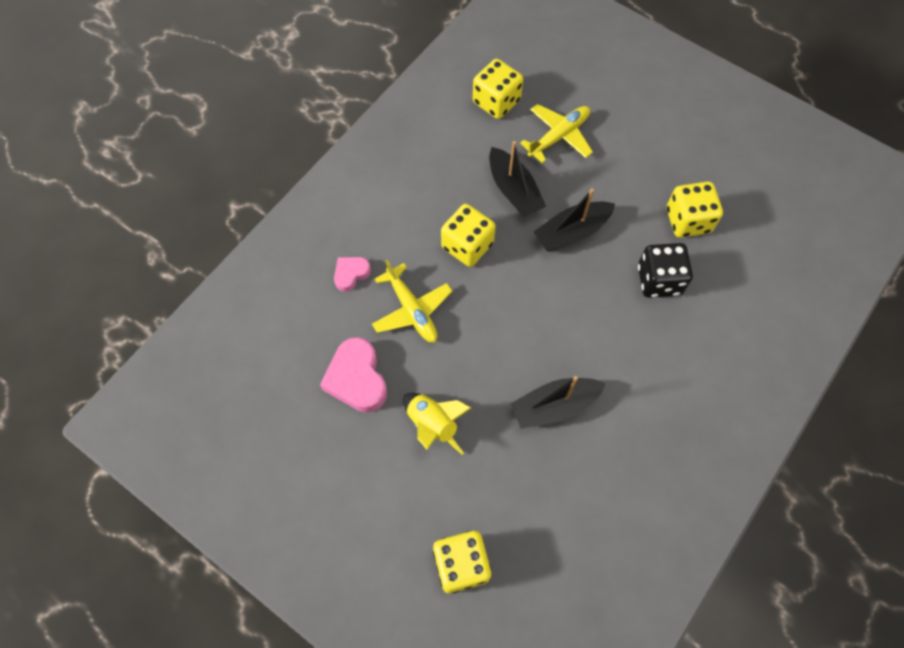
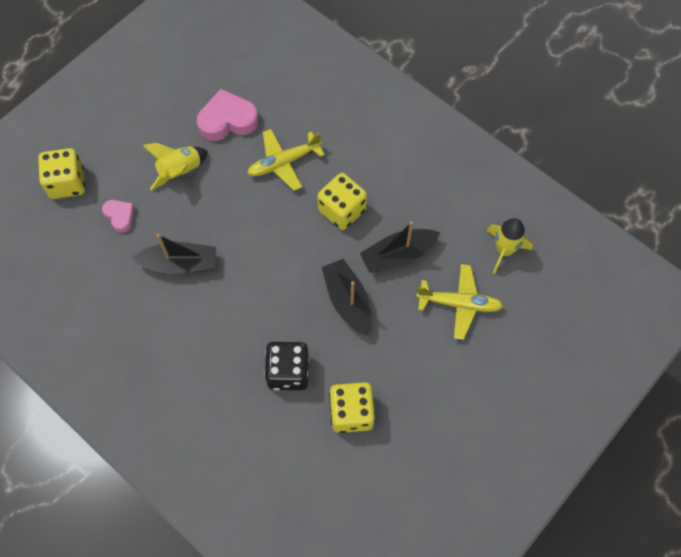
camera: 95 degrees right, 0 degrees up
(351, 274) = (323, 119): pink heart -> pink heart (120, 216)
(496, 102) = (504, 250): yellow dice -> yellow rocket
(554, 406) = (179, 264): black boat -> black boat turned 105 degrees clockwise
(559, 136) = (459, 304): yellow plane -> yellow plane turned 45 degrees counterclockwise

